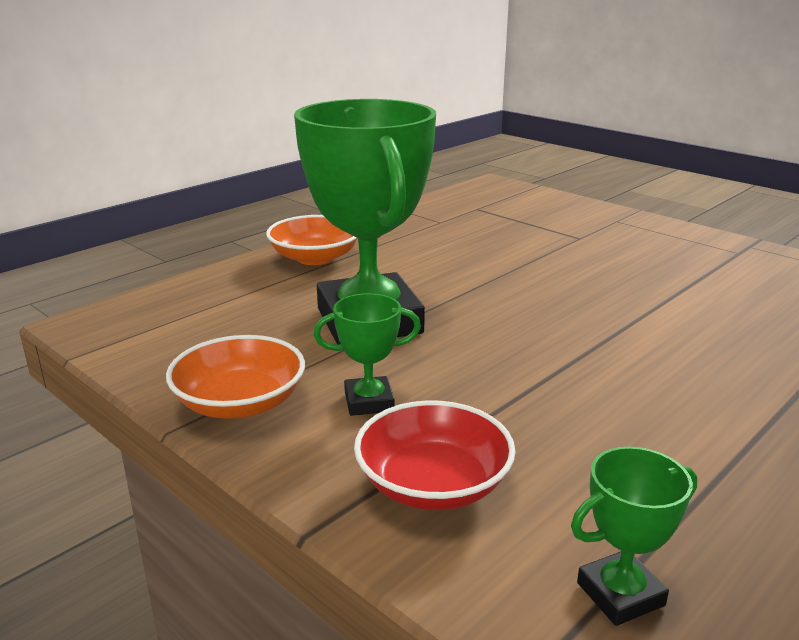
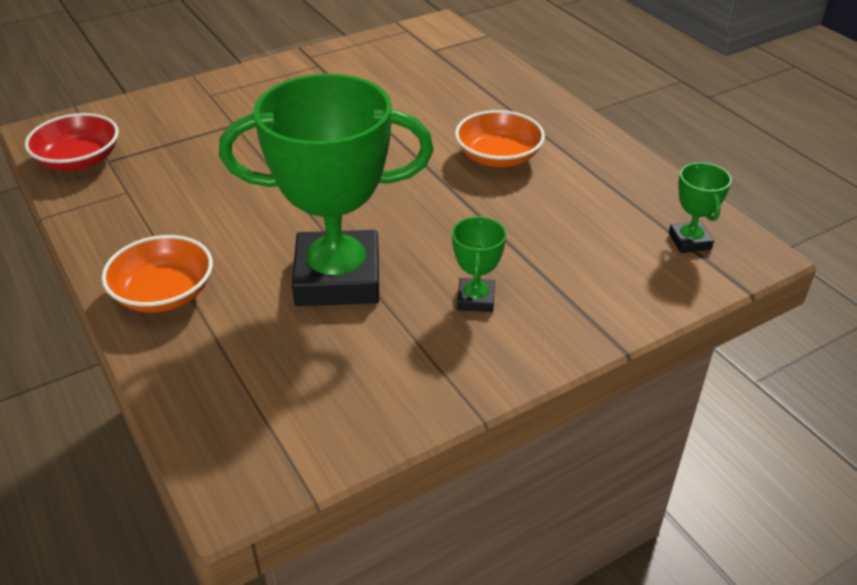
camera: 75 degrees left, 15 degrees up
(240, 403) = (453, 372): orange bowl -> orange bowl (498, 157)
(433, 484) = (586, 287): red bowl -> red bowl (79, 160)

